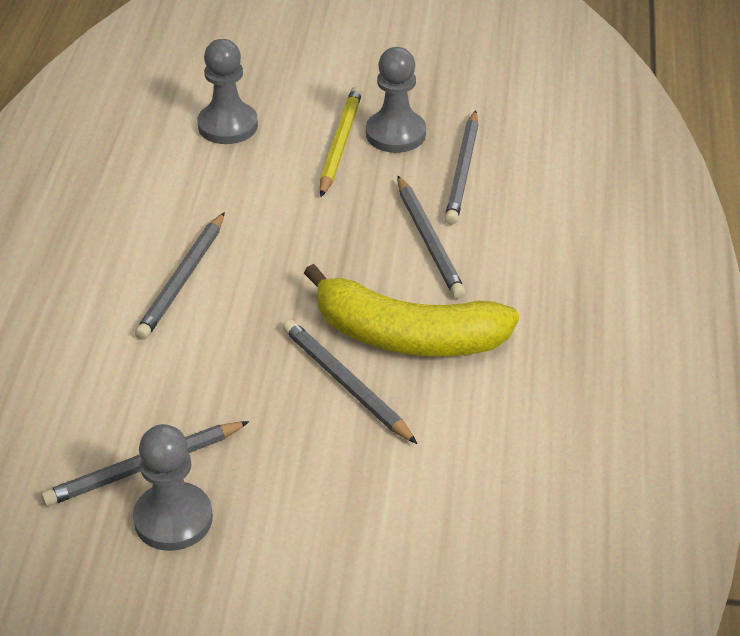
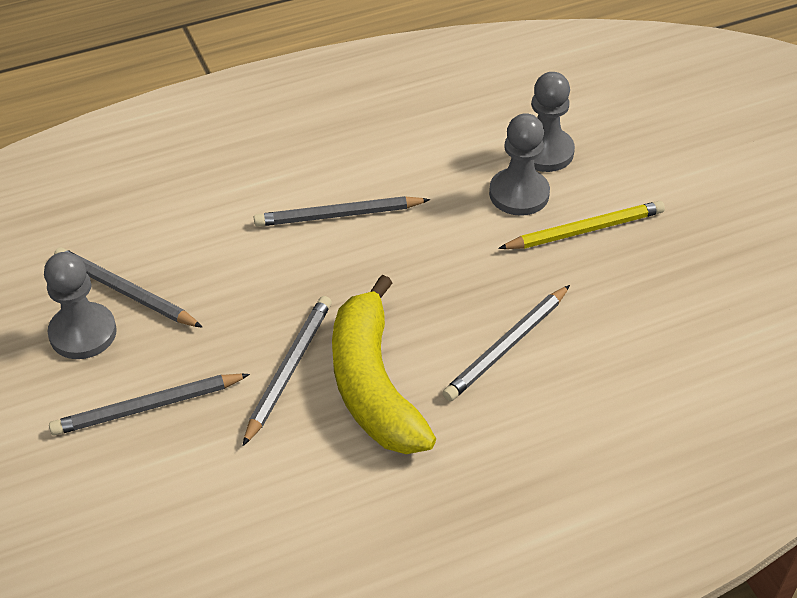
camera: 60 degrees right, 5 degrees up
(395, 134) = (632, 260): grey pawn -> grey pawn (519, 194)
(462, 171) = (623, 328): grey pencil -> grey pencil (148, 407)

